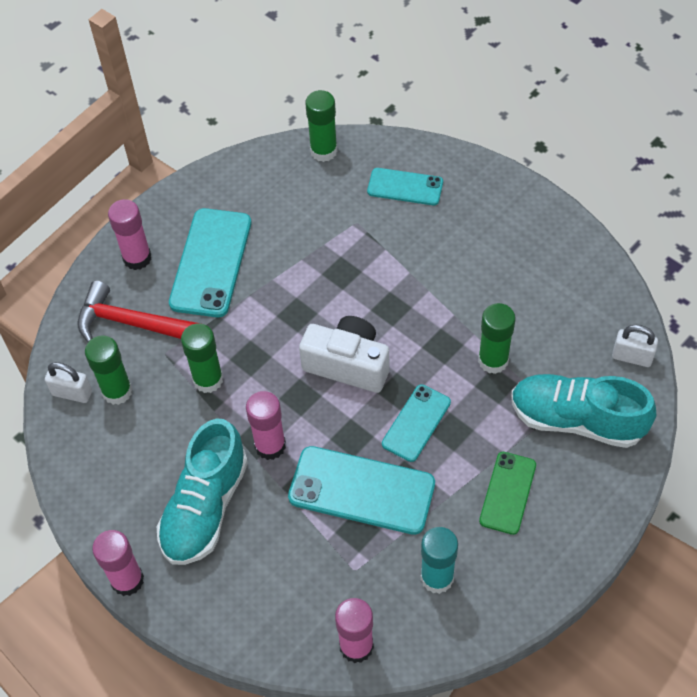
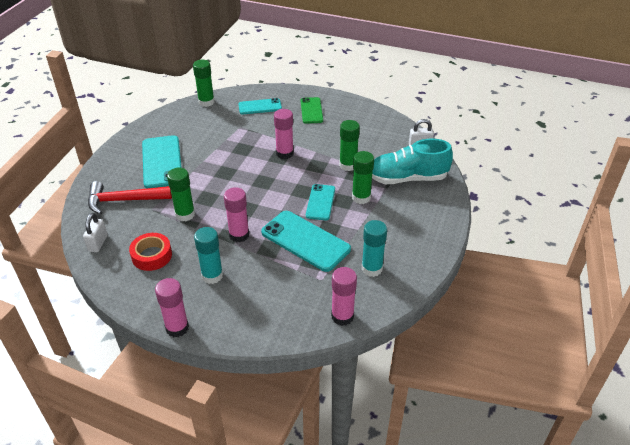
camera: 25 degrees left, 15 degrees down
(72, 393) = (98, 243): white padlock -> white padlock turned 75 degrees counterclockwise
(117, 391) = (128, 235): green glue stick -> green glue stick (361, 197)
(136, 441) = (152, 255): none -> red tape
(137, 258) = (114, 170): pink glue stick -> pink glue stick (284, 153)
(205, 507) = (212, 275): turquoise shoe -> turquoise glue stick
(348, 364) = (267, 187): white camera -> none
(361, 490) = (305, 241): turquoise phone -> turquoise phone turned 45 degrees clockwise
(507, 493) = (389, 219): green phone -> green phone (311, 110)

